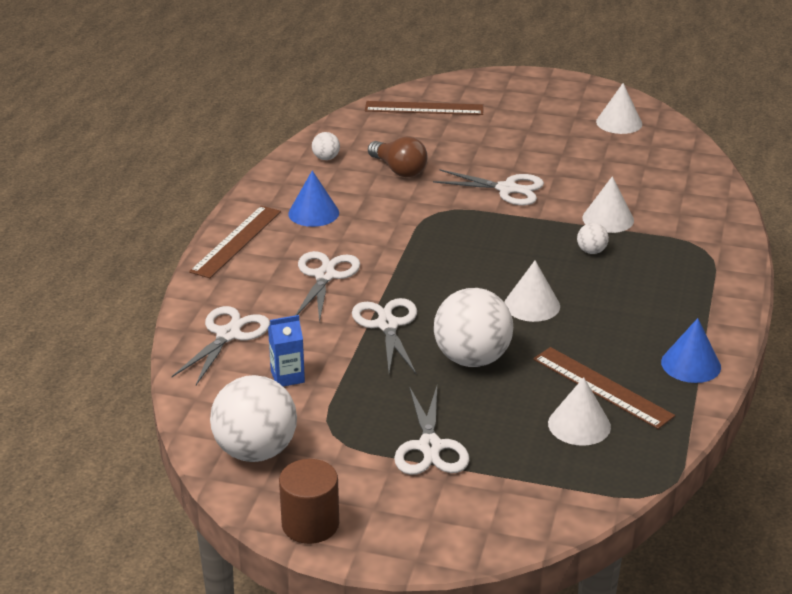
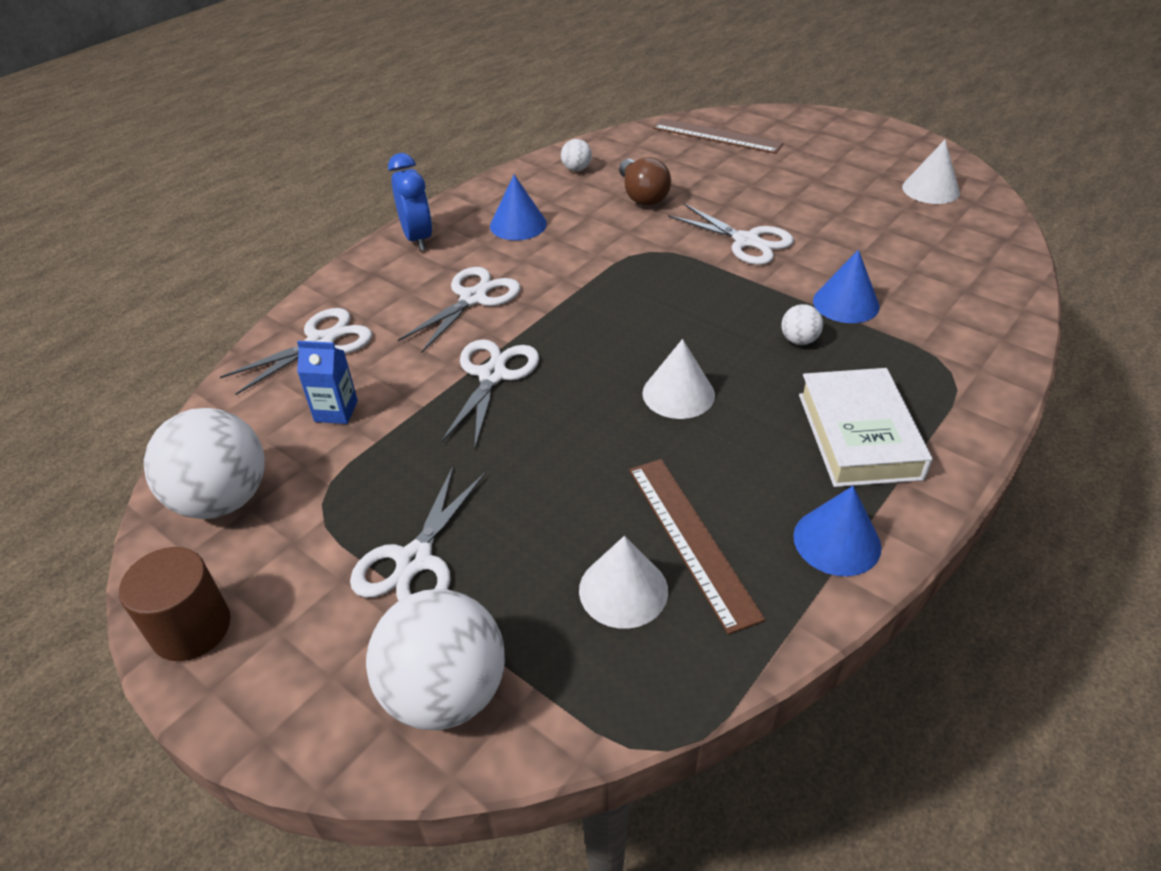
camera: 25 degrees right, 10 degrees up
(236, 241) = (417, 238): brown ruler -> blue clock
(472, 359) = (555, 448): white ball -> white ball (445, 692)
(608, 219) = (846, 303): white cone -> blue cone
(668, 302) = (858, 435): none -> white book

